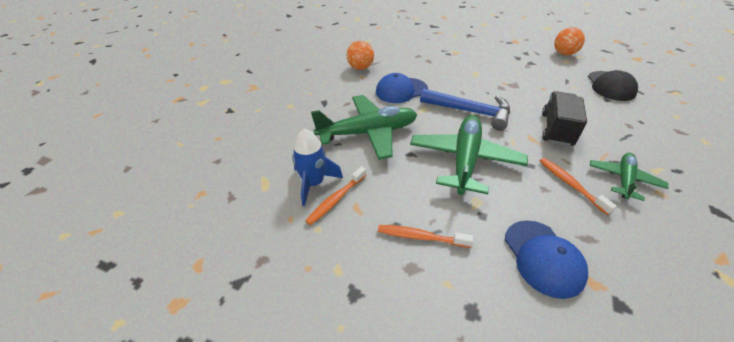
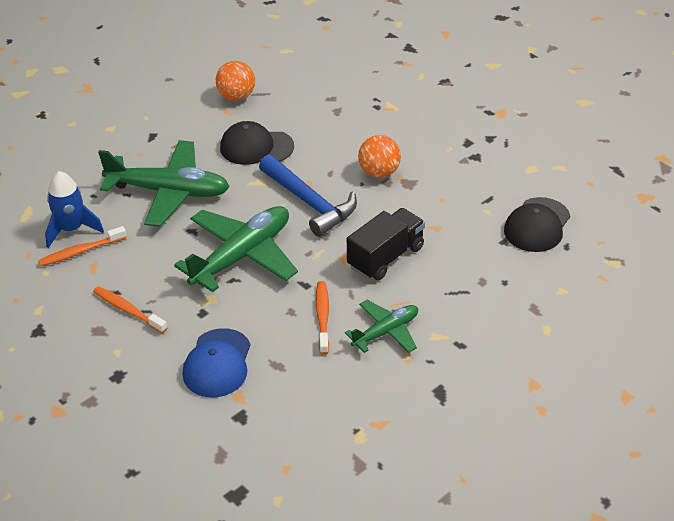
camera: 25 degrees right, 0 degrees up
(401, 90) = (256, 147): blue cap -> black cap
(564, 54) = (544, 156): orange ball -> orange ball (379, 172)

